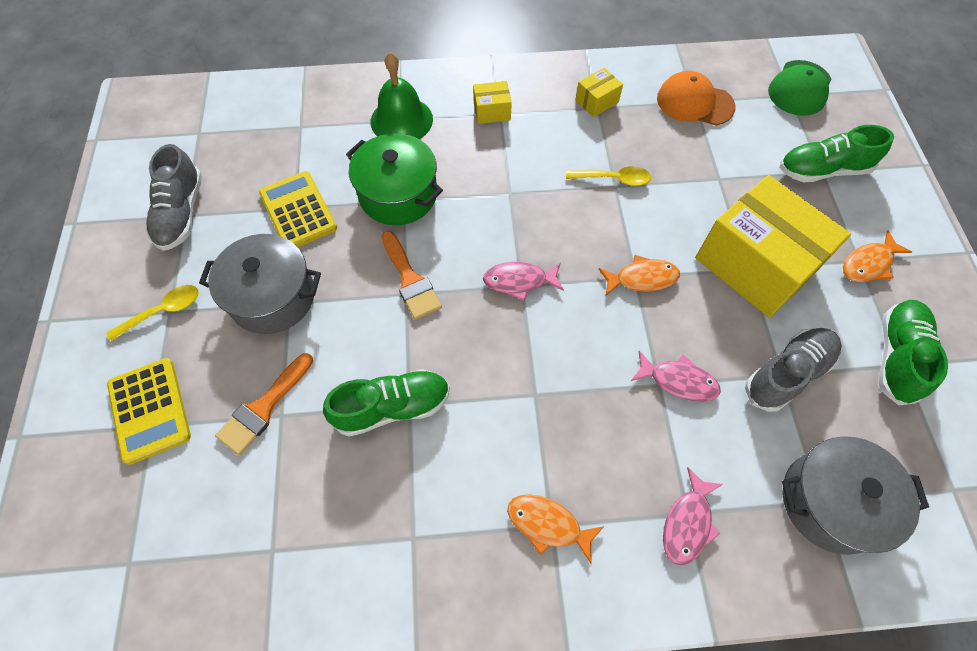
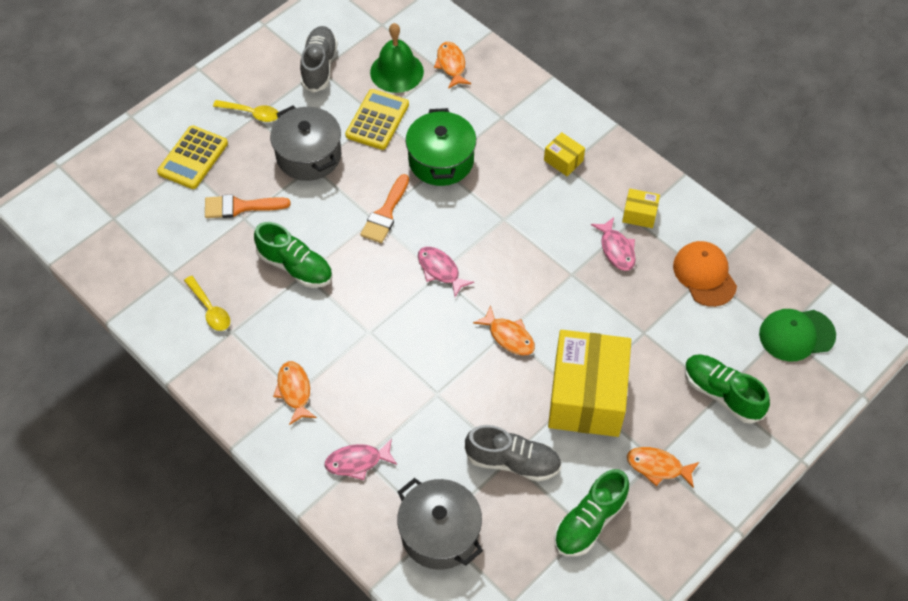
camera: 50 degrees right, 5 degrees down
(181, 213) = (319, 66): grey shoe -> grey shoe turned 135 degrees clockwise
(305, 116) = (451, 65): none -> orange fish
(401, 120) = (502, 117): green bell -> green bell (397, 72)
(613, 179) = (577, 269): yellow spoon -> yellow spoon (210, 309)
(678, 381) = (449, 402): pink fish -> pink fish (616, 249)
(896, 356) = (589, 521): green shoe -> green shoe turned 150 degrees clockwise

